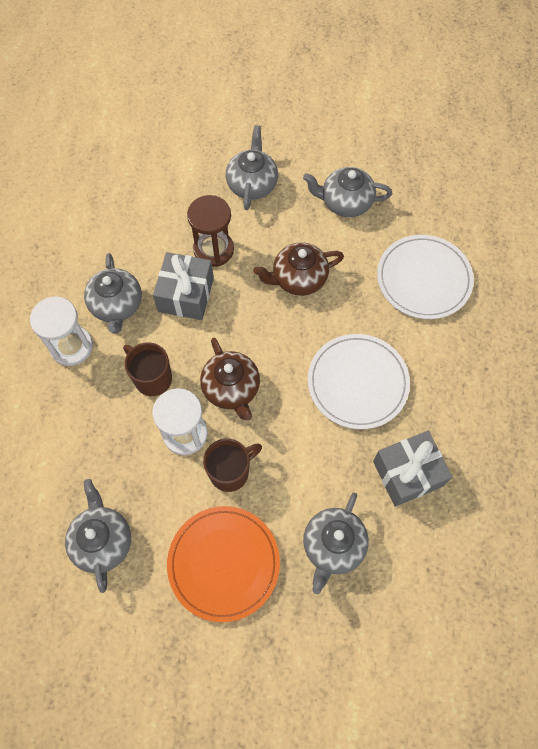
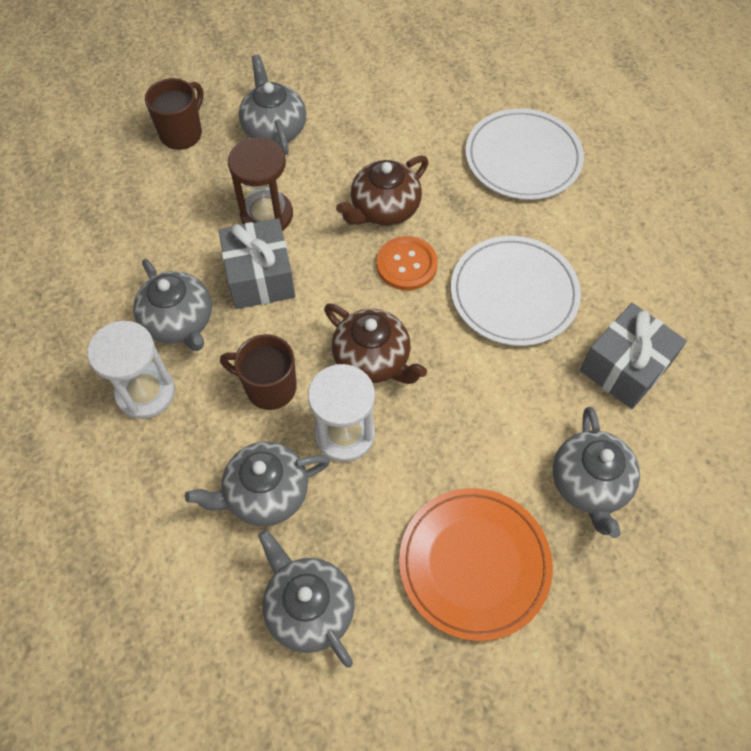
camera: 25 degrees left, 5 degrees down
(230, 472) = (423, 454): brown mug -> brown mug (182, 133)
(292, 328) = (406, 264): none -> orange button
(345, 202) = (392, 111): grey teapot -> grey teapot (265, 493)

